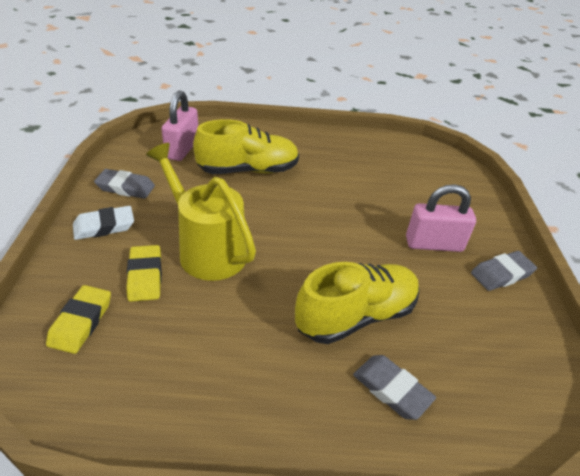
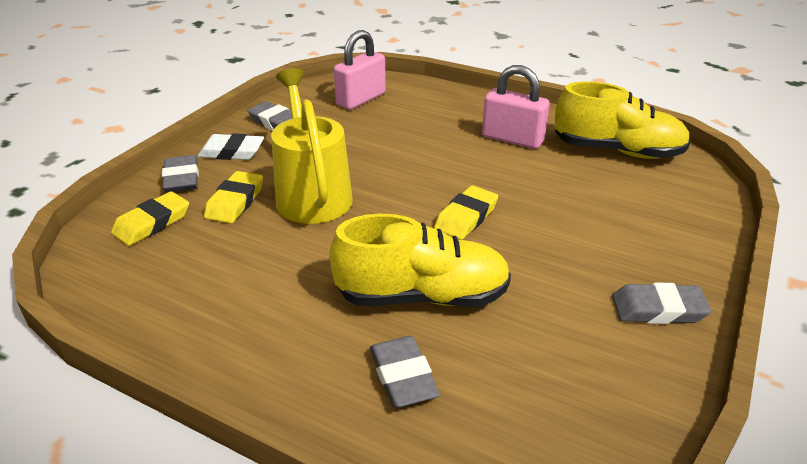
camera: 30 degrees right, 5 degrees down
(75, 267) = (181, 179): none -> grey eraser
(248, 170) = (416, 131): yellow shoe -> yellow shoe (617, 151)
(338, 238) = (466, 217): none -> yellow eraser
(434, 244) = (587, 253): pink padlock -> pink padlock (512, 139)

